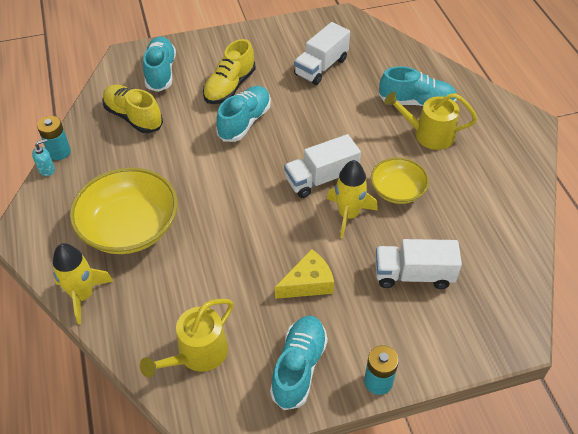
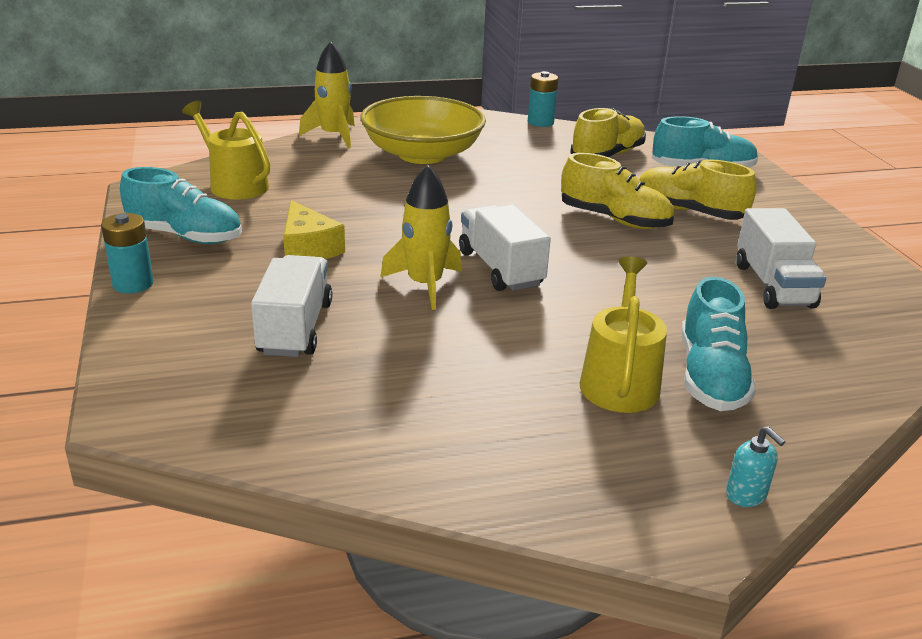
camera: 90 degrees right, 20 degrees down
(47, 169) = (512, 118): turquoise soap dispenser -> turquoise soap dispenser (746, 495)
(244, 122) = (614, 219): turquoise shoe -> yellow shoe
(321, 67) = (773, 285): white truck -> white truck turned 135 degrees counterclockwise
(397, 190) = (473, 332): yellow bowl -> none

